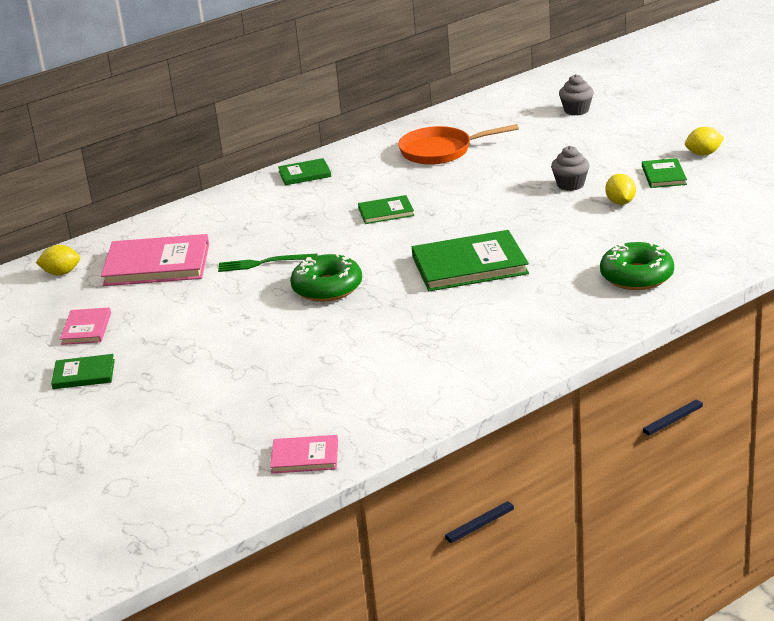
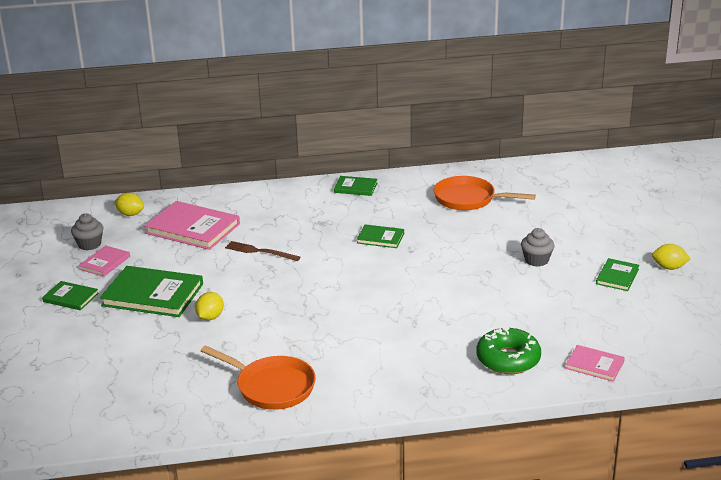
camera: 25 degrees right, 0 degrees up
(263, 263) = (260, 251): green fork -> brown fork
(305, 457) = (138, 418): pink book -> pink book (594, 365)
(327, 288) = (281, 287): green donut -> none
(422, 379) = (272, 387): none -> orange pan
(469, 265) = (395, 304): green book -> green book (152, 295)
(576, 110) = (605, 195): grey cupcake -> grey cupcake (89, 244)
(620, 202) = (559, 289): yellow lemon -> yellow lemon (210, 317)

